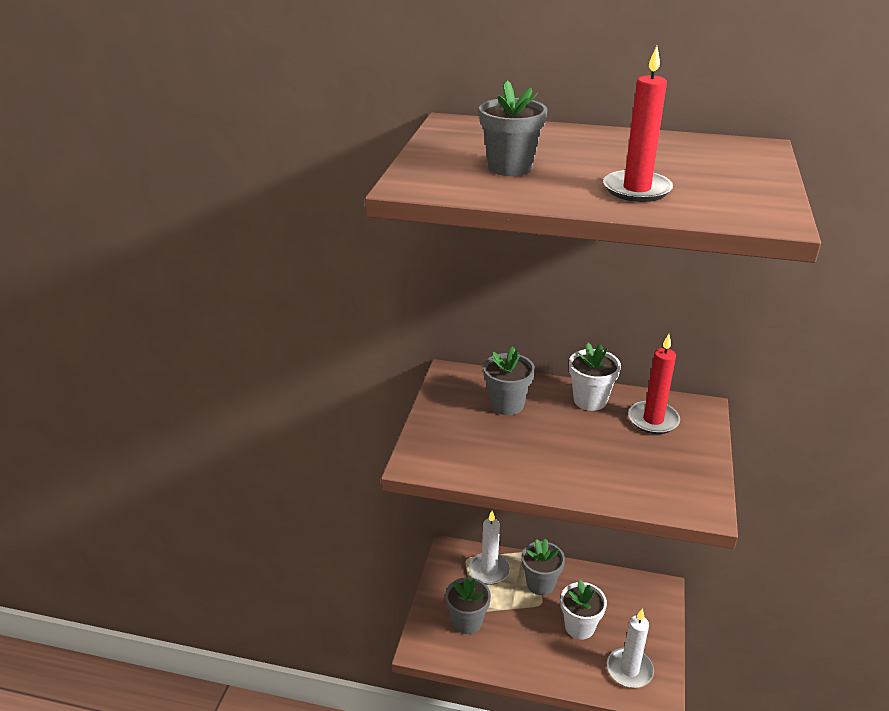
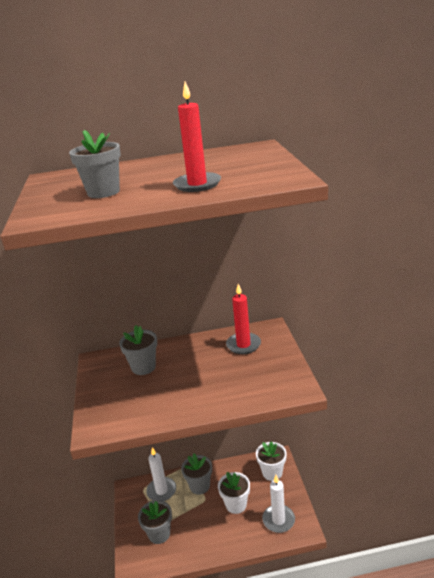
camera: 20 degrees left, 5 degrees down
(590, 400) = (198, 346): white flower pot -> white flower pot (272, 472)

